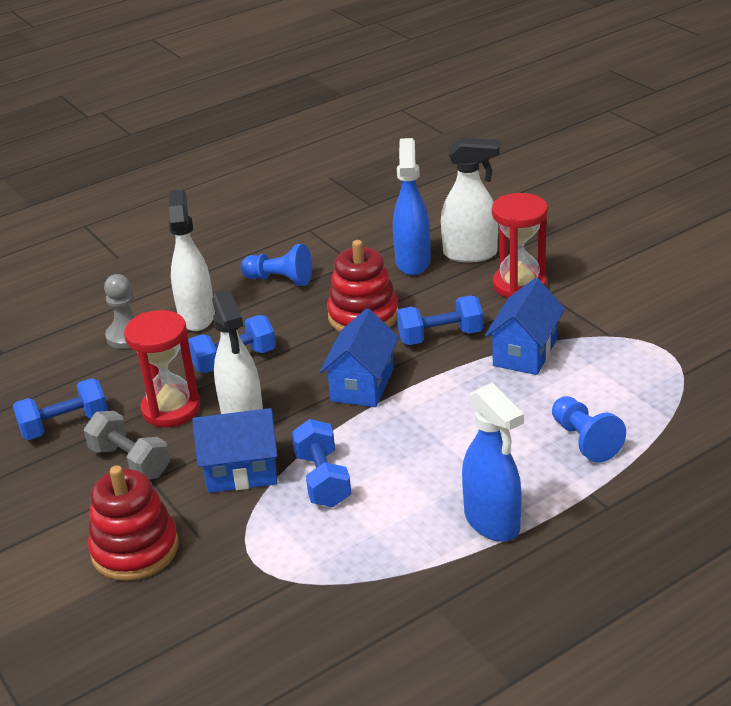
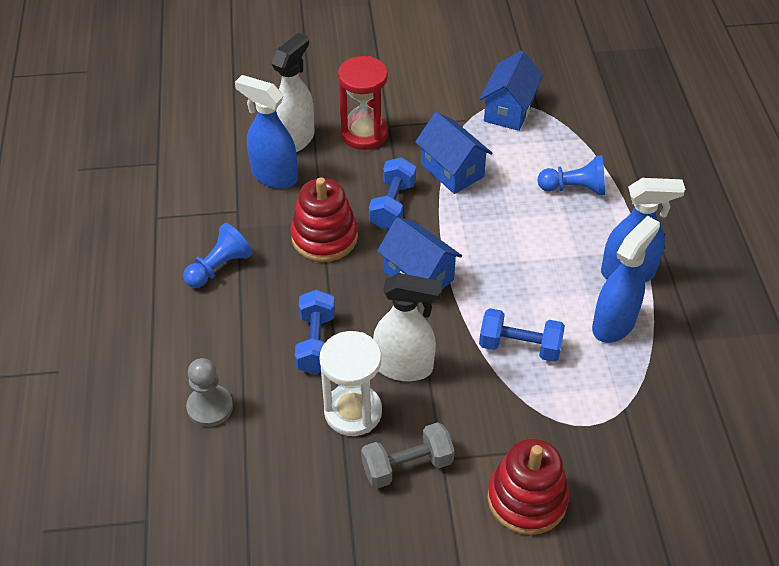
camera: 65 degrees left, 15 degrees up
(65, 425) = (315, 500): blue dumbbell -> none
(171, 409) = (353, 412): red hourglass -> white hourglass
(197, 316) = (224, 345): white spray bottle -> none
(241, 472) = (475, 393): blue house -> blue house (509, 110)
(407, 535) = (614, 324): none -> blue spray bottle

